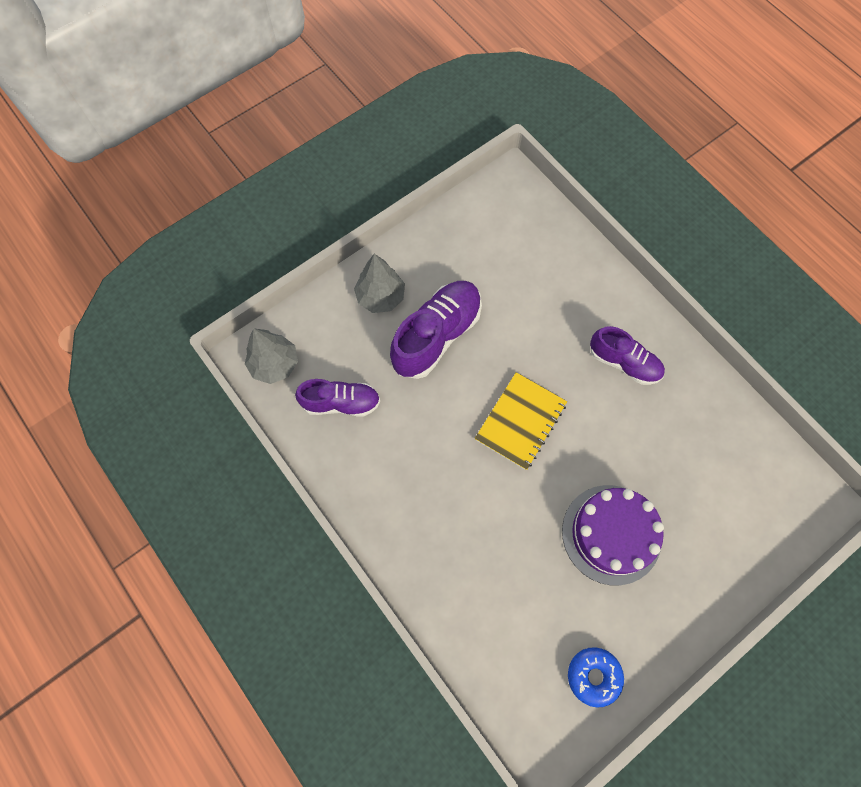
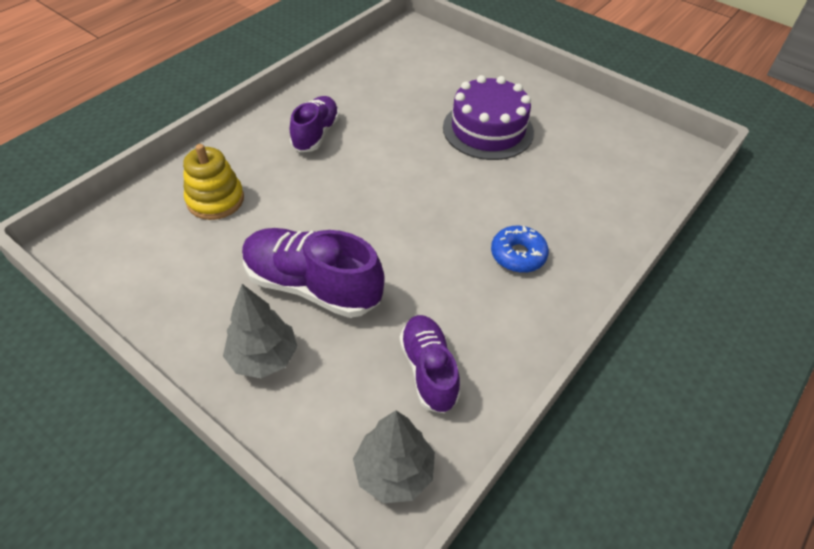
camera: 105 degrees left, 20 degrees down
(520, 421) = (400, 199): yellow notebook -> none
(545, 273) = (215, 200): none -> yellow stacking toy
(593, 676) = (609, 130): blue donut -> blue donut (518, 255)

